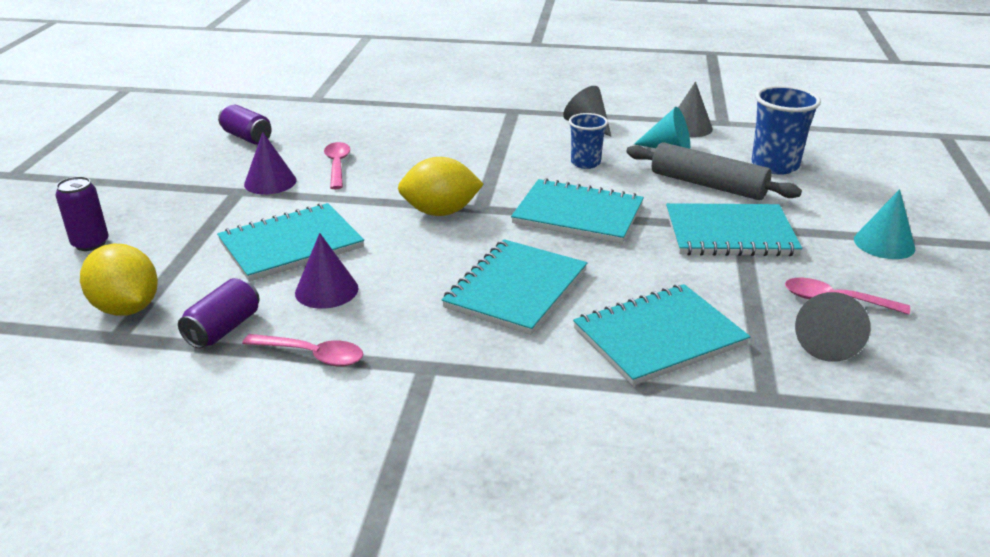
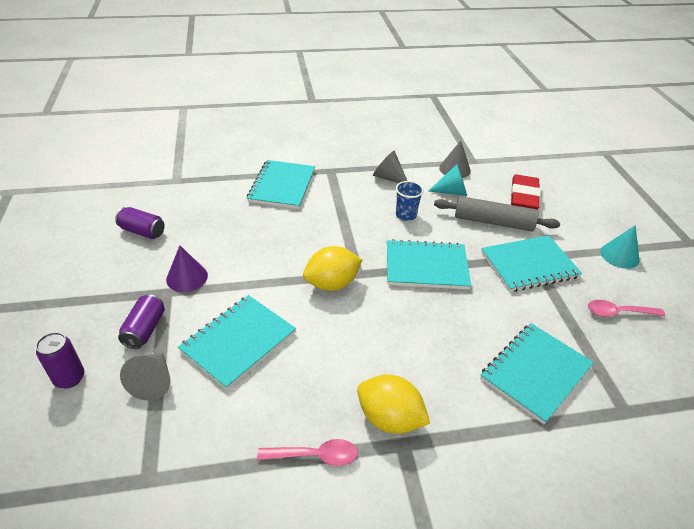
camera: 20 degrees left, 10 degrees up
(127, 308) = (140, 444): yellow lemon -> yellow lemon (389, 418)
(223, 329) = (232, 446): purple can -> purple can (145, 329)
(326, 290) = (290, 384): purple cone -> none
(337, 165) = (230, 249): pink spoon -> none
(516, 289) = (423, 350): turquoise notebook -> turquoise notebook (282, 186)
(775, 165) = (523, 196): blue cup -> red eraser
(826, 343) = (632, 352): grey cone -> grey cone (153, 382)

